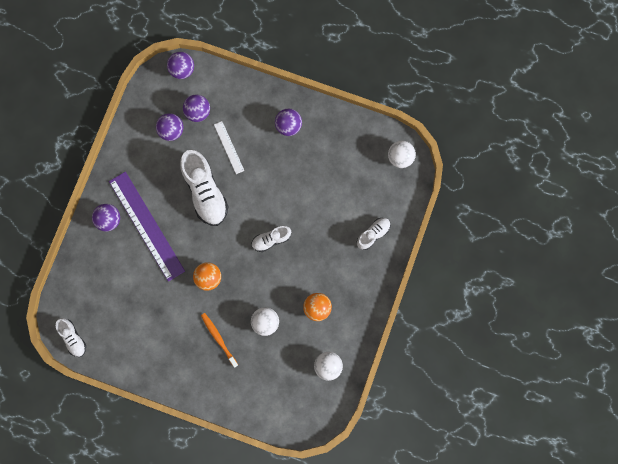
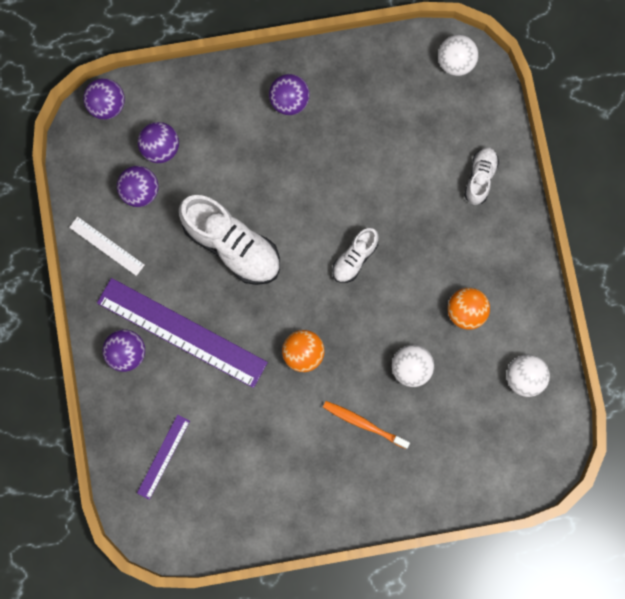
camera: 30 degrees left, 0 degrees up
(73, 338) = (172, 534): white shoe -> none
(94, 291) = (163, 456): none -> purple ruler
(229, 147) = (229, 171): white ruler -> white ruler (107, 246)

